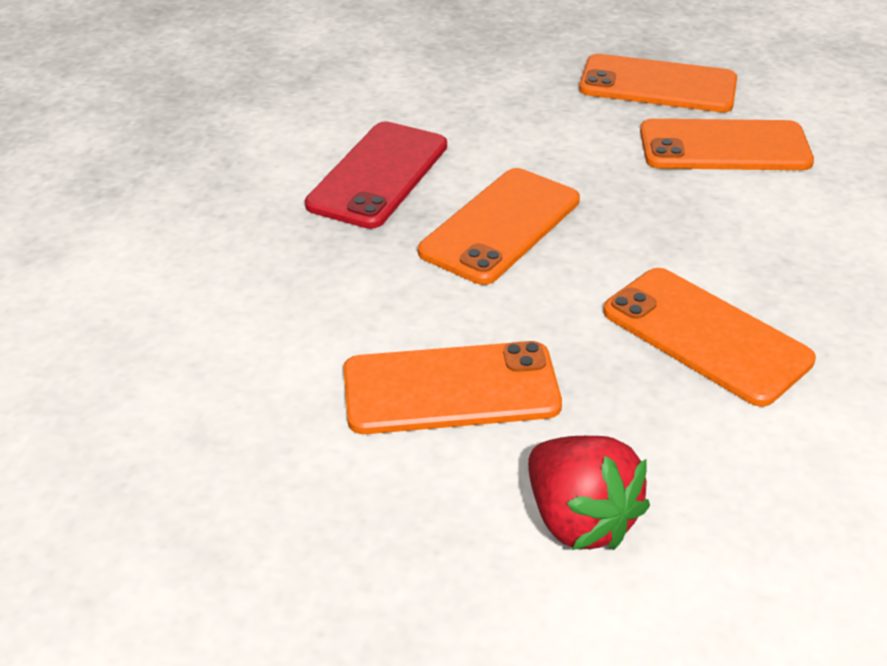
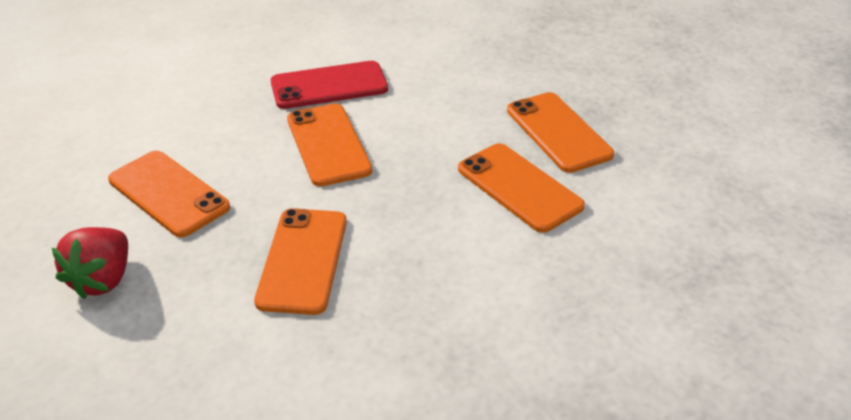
camera: 50 degrees right, 0 degrees up
(500, 226) = (328, 145): orange phone -> orange phone turned 75 degrees clockwise

